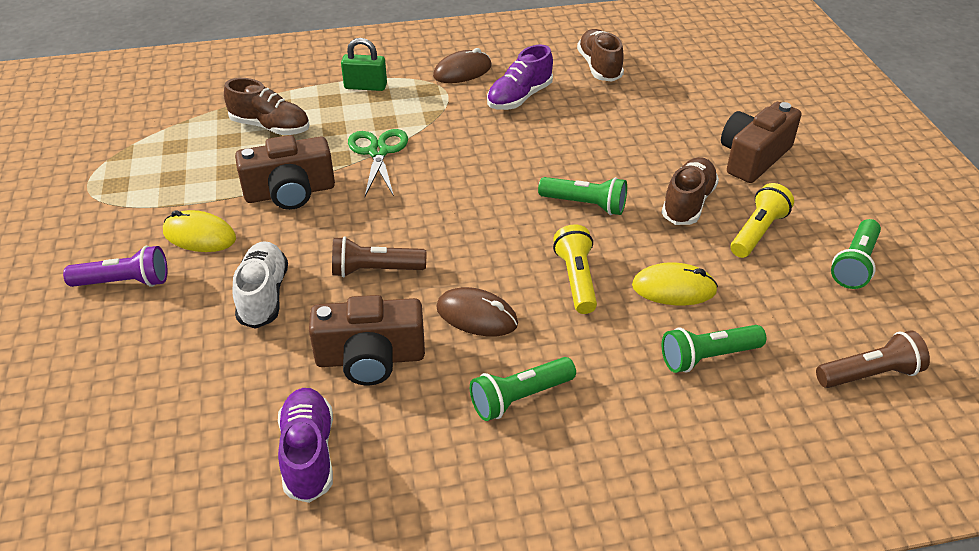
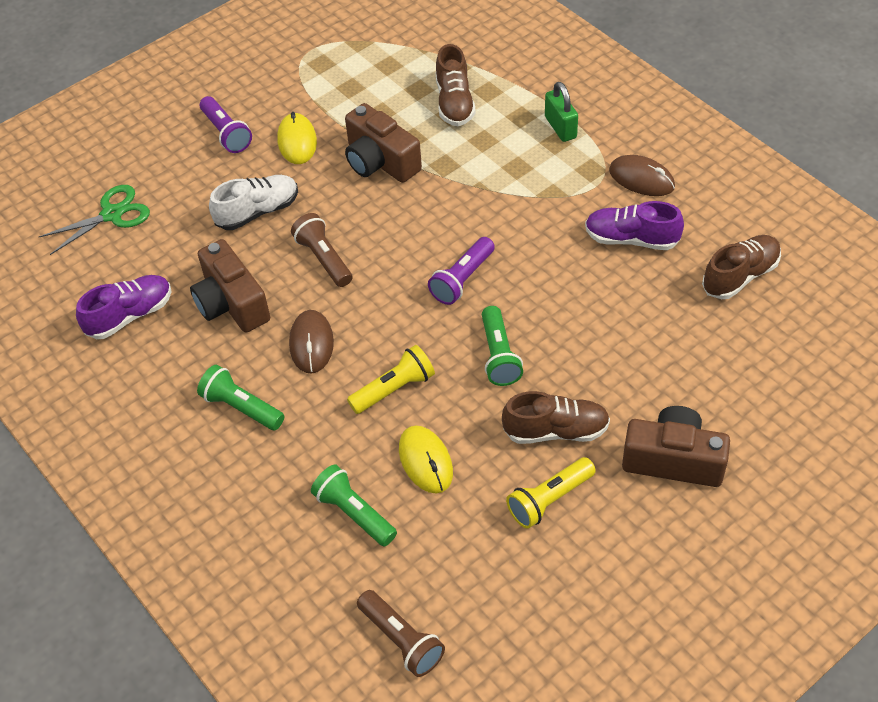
camera: 65 degrees right, 10 degrees up
(378, 152) = (471, 185): green scissors -> green scissors (112, 214)
(482, 195) = (462, 279): none -> purple flashlight
(757, 232) = (549, 500): yellow flashlight -> yellow flashlight turned 135 degrees clockwise
(854, 264) = (552, 593): green flashlight -> none

